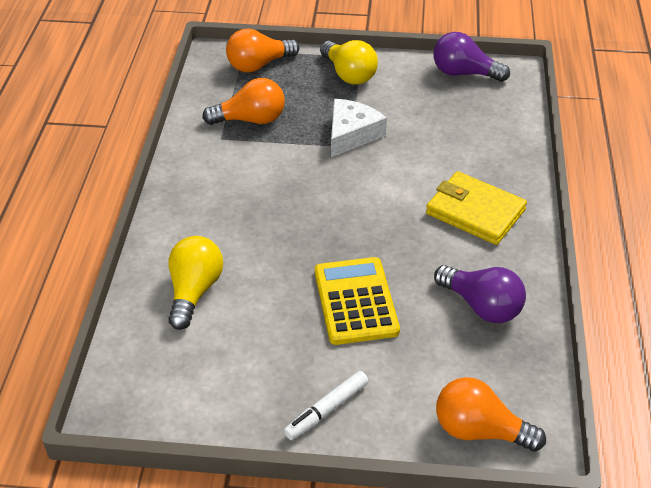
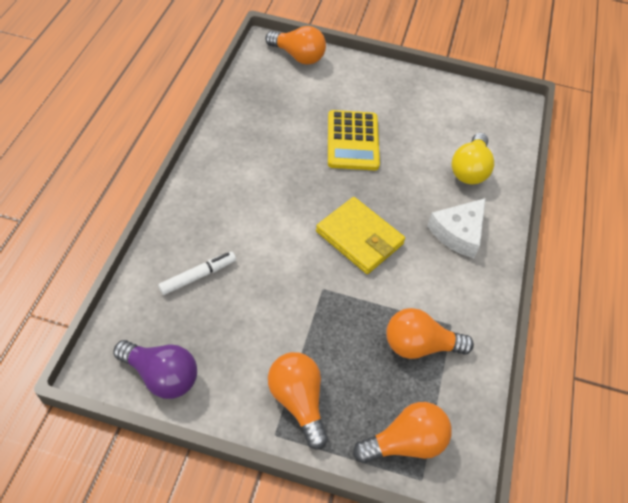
camera: 175 degrees left, 10 degrees up
(326, 410) = (385, 82): white marker -> white marker (198, 276)
(349, 74) = (298, 401): yellow light bulb -> orange light bulb
(351, 134) = (317, 303): white cheese -> white cheese (458, 233)
(475, 212) = (234, 194): yellow wallet -> yellow wallet (359, 238)
(481, 306) = (264, 121): purple light bulb -> none

